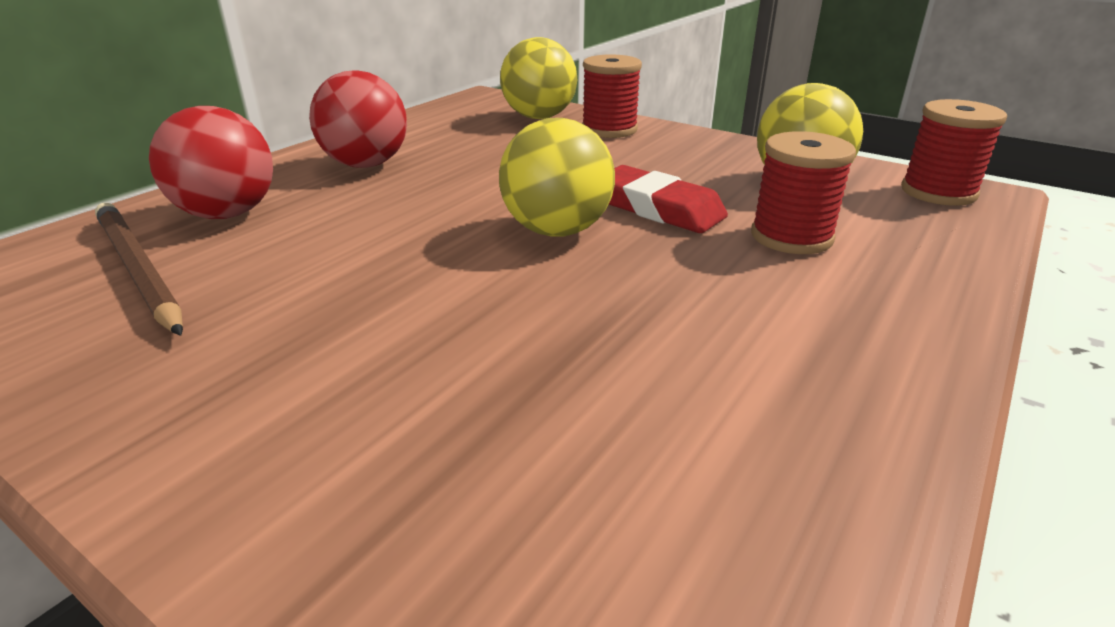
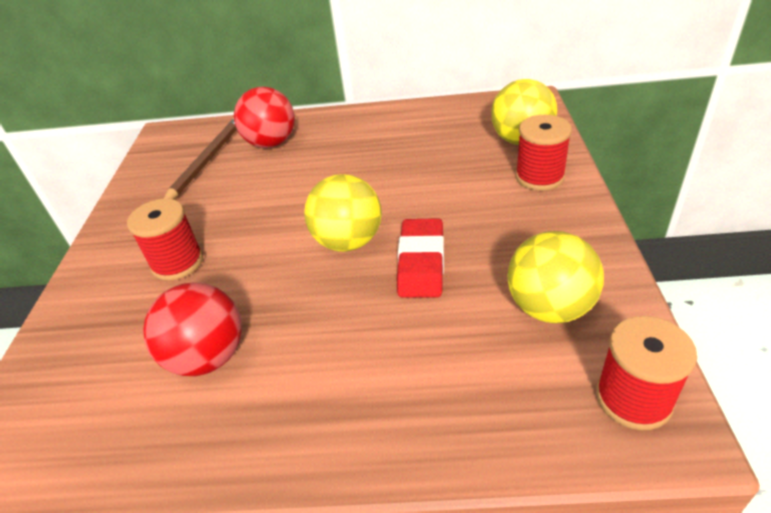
camera: 60 degrees right, 10 degrees up
(366, 164) = (365, 137): red ball -> red ball (208, 357)
(791, 237) = (437, 339): red spool -> red spool (177, 263)

